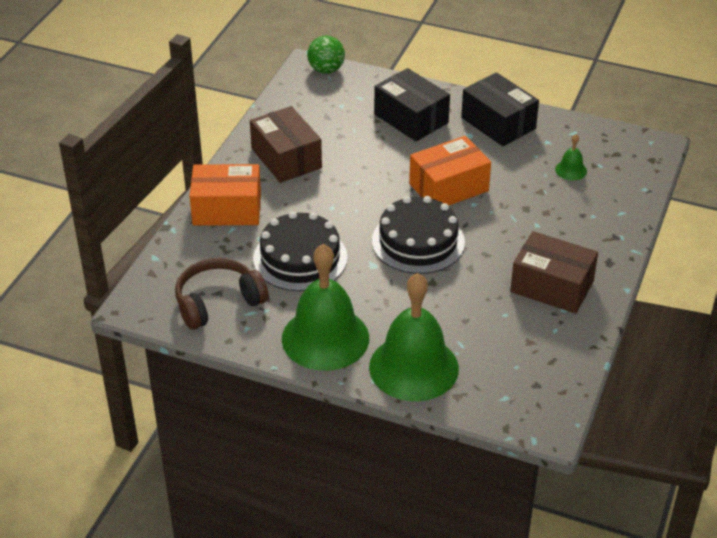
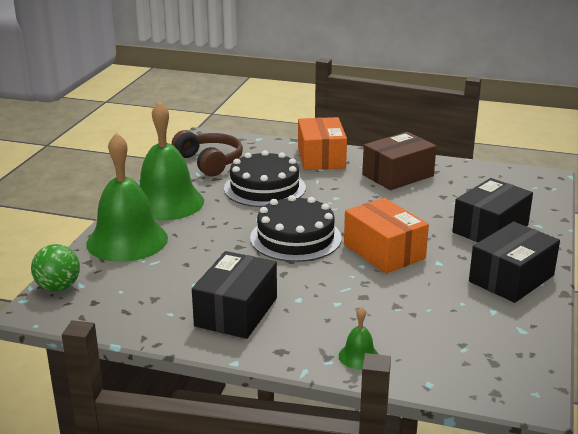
camera: 85 degrees right, 15 degrees down
(326, 70) = (545, 185): green ball -> green ball (58, 287)
(552, 286) = (236, 312): brown box -> black box
(571, 170) = (444, 327): green bell -> green bell (359, 356)

